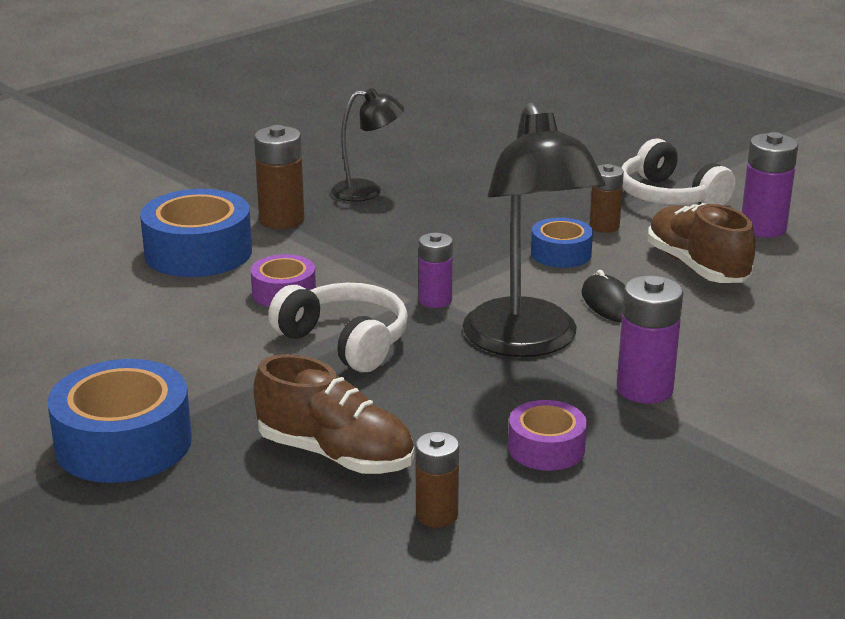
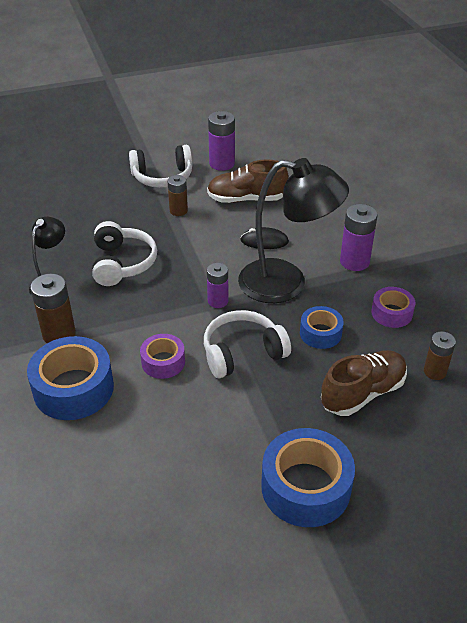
camera: 65 degrees left, 15 degrees up
(448, 220) = (122, 263): none -> white headphones
(561, 254) = (198, 237): blue tape -> blue tape (320, 333)

